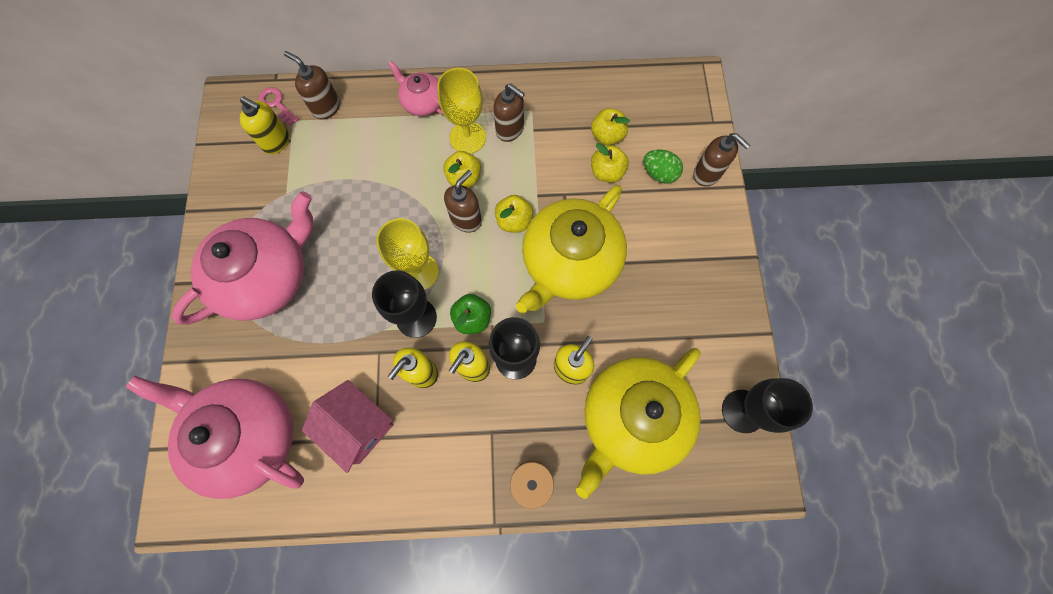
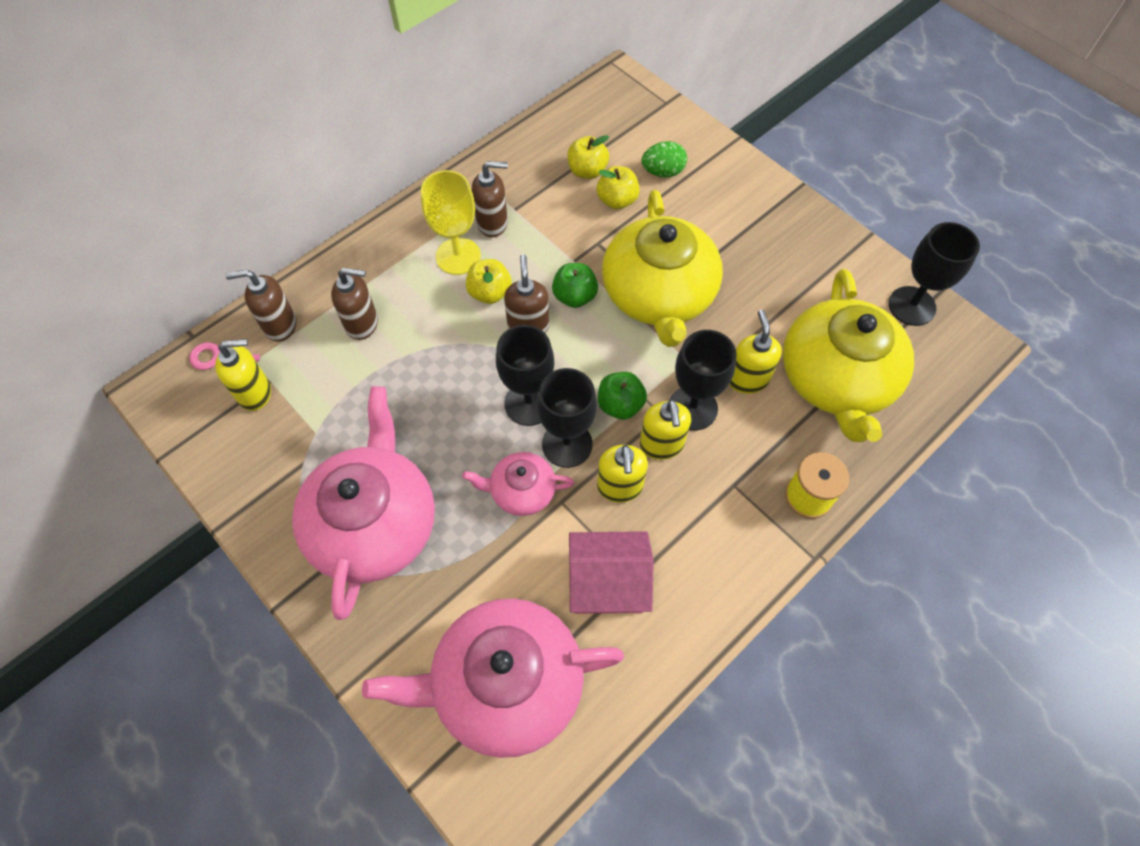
camera: 40 degrees left, 10 degrees down
(419, 272) = (529, 403): yellow goblet -> black goblet
(423, 102) = (380, 255): pink teapot -> pink teapot (521, 491)
(514, 221) = (574, 296): yellow apple -> green apple
(707, 174) = (702, 146): brown soap dispenser -> brown soap dispenser (362, 324)

